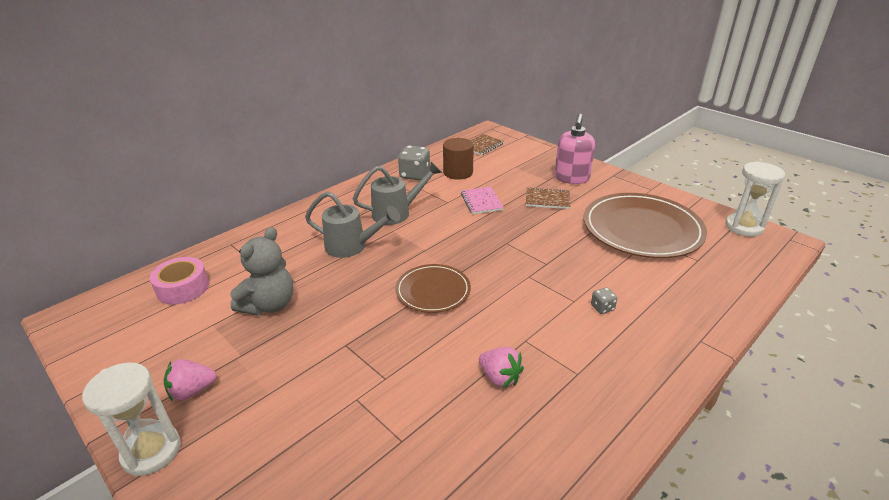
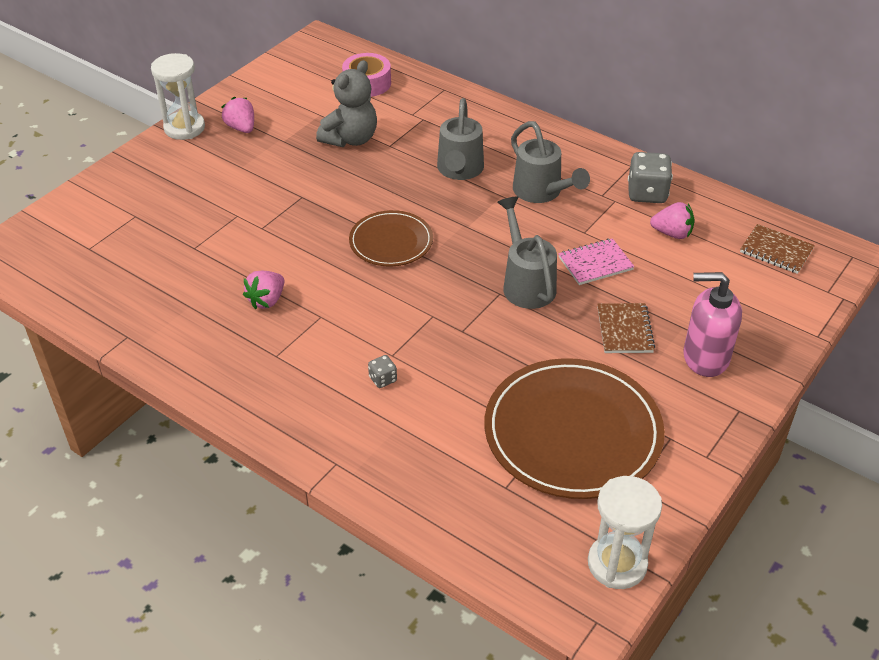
camera: 80 degrees right, 10 degrees up
(269, 305) = (350, 139): grey teddy bear -> grey teddy bear turned 75 degrees counterclockwise
(458, 172) = (672, 233): brown cylinder -> pink strawberry
(497, 230) = (526, 283): none -> grey watering can

